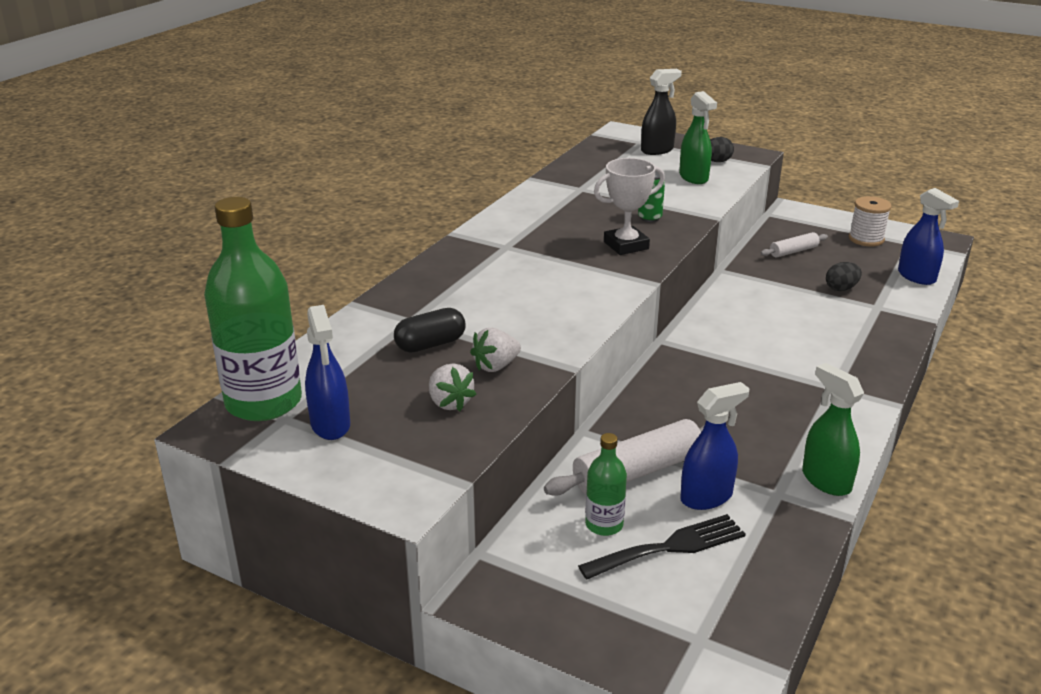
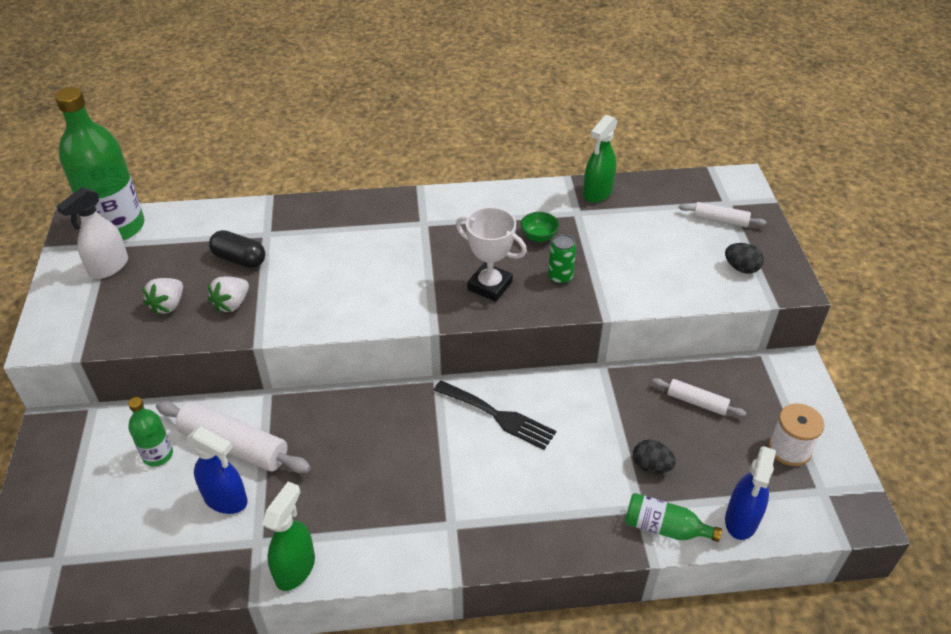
camera: 55 degrees right, 15 degrees up
(330, 425) = (109, 267): blue spray bottle -> white spray bottle
(496, 366) = (232, 304): white strawberry -> white strawberry turned 75 degrees counterclockwise
(590, 210) = (539, 237): none -> green bowl
(657, 150) = (720, 220): black spray bottle -> white rolling pin
(669, 547) = (151, 502): black fork -> black fork (498, 416)
(693, 178) = (682, 269): green spray bottle -> green spray bottle (597, 193)
(903, 305) = (664, 528): none -> green bottle

